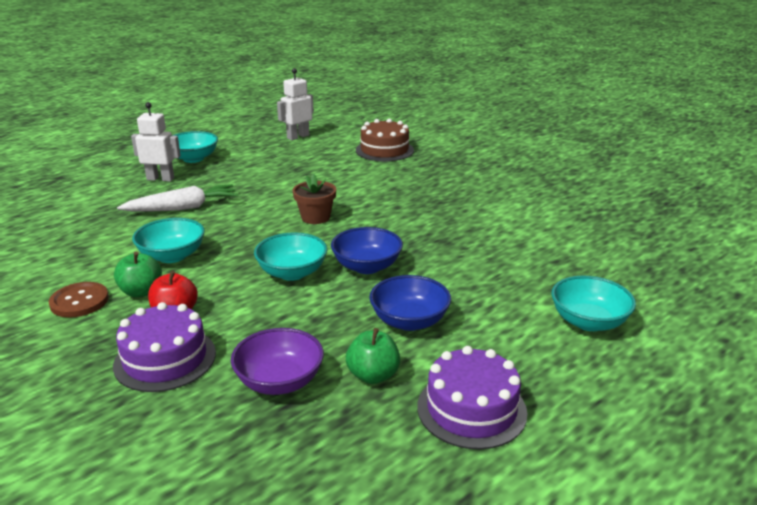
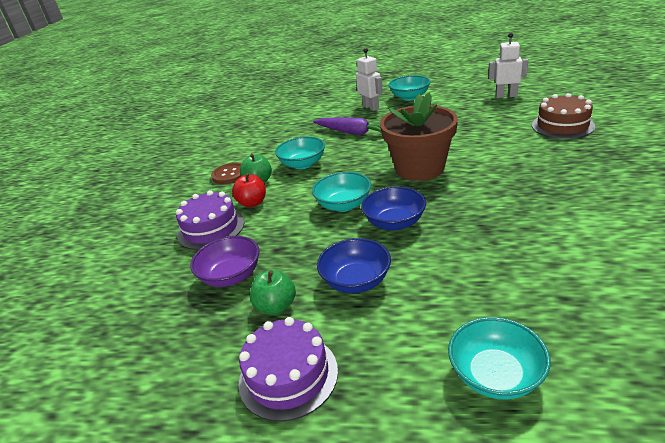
camera: 55 degrees right, 5 degrees up
(183, 208) = (353, 132): white carrot -> purple carrot
(315, 217) = (419, 168): brown flower pot -> brown flower pot, size x1.95

